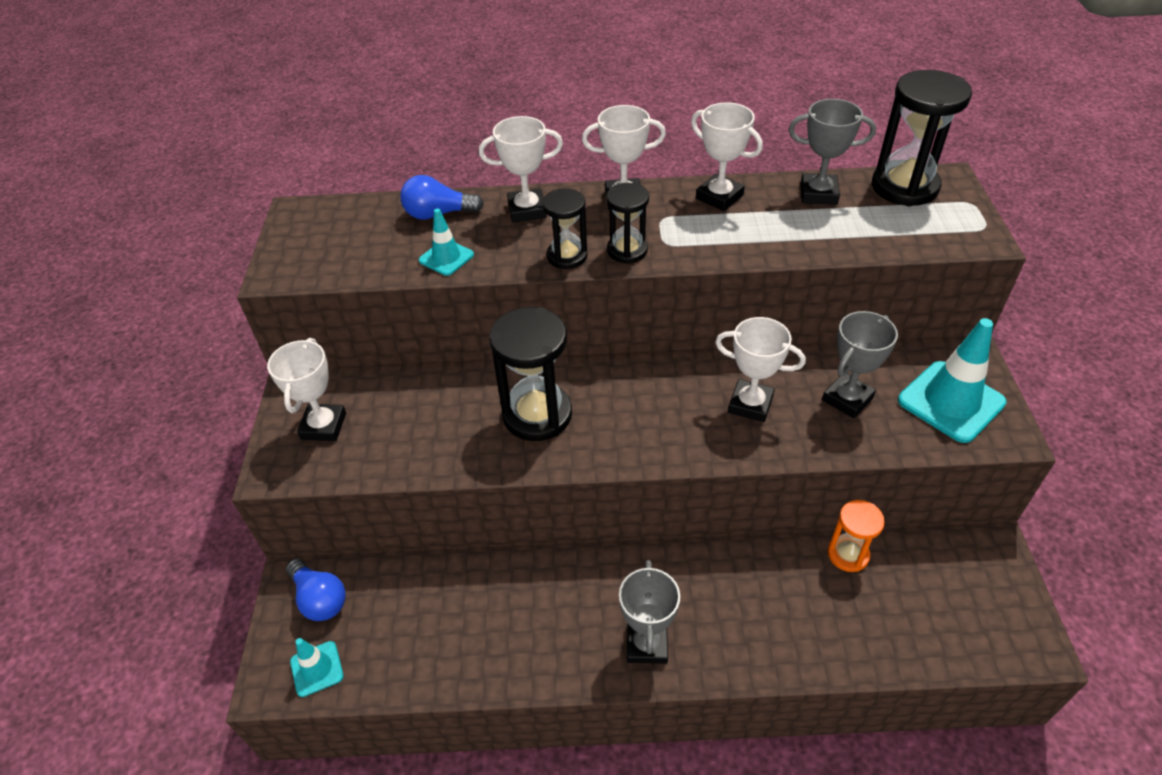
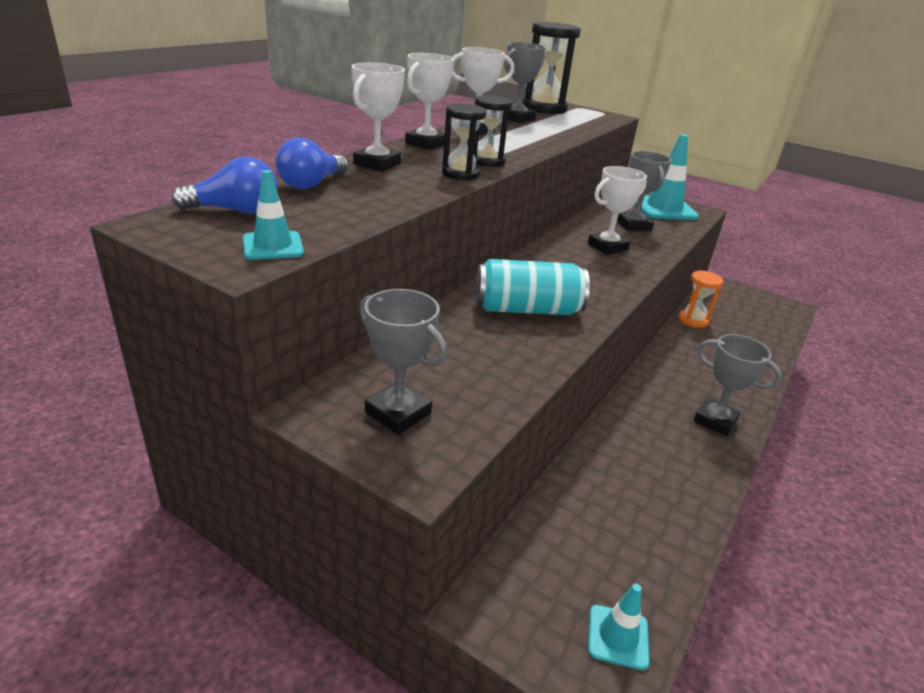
camera: 60 degrees left, 15 degrees down
(320, 599) = (526, 594): blue light bulb -> blue light bulb (235, 210)
(323, 426) = (398, 413): white trophy -> grey trophy
(446, 258) = (381, 201): turquoise traffic cone -> turquoise traffic cone (273, 246)
(537, 414) = (527, 309): black hourglass -> turquoise can

